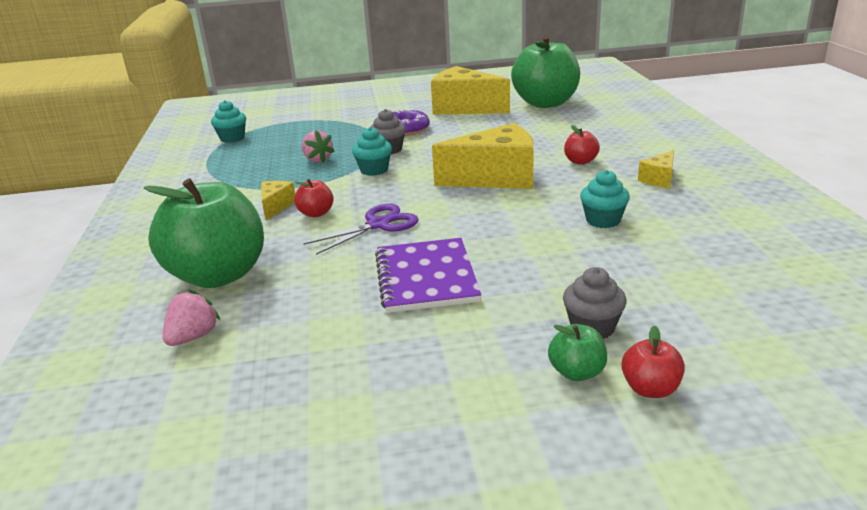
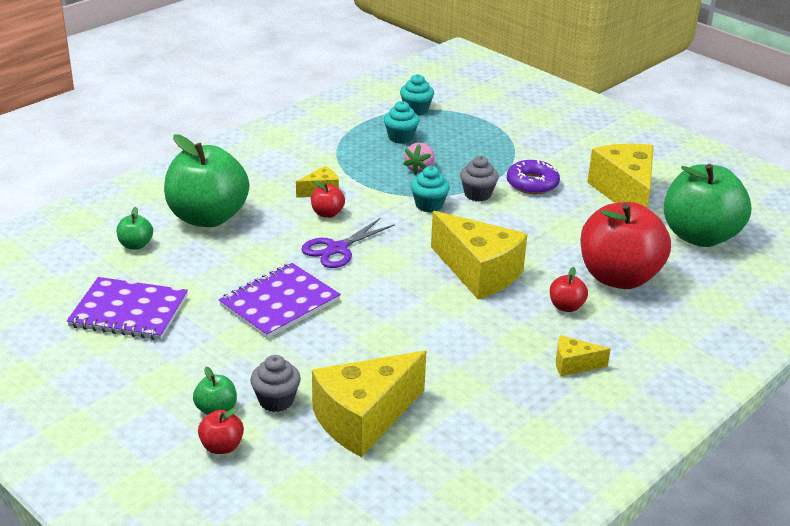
camera: 50 degrees right, 5 degrees up
(193, 337) = (136, 245): pink strawberry -> green apple
(317, 381) = (129, 311): none -> purple notebook
(378, 224) = (337, 249): purple scissors -> purple scissors turned 120 degrees clockwise
(564, 136) = (618, 277): none -> red apple
(603, 220) = (451, 356): turquoise cupcake -> turquoise cupcake (401, 137)
(663, 287) = (364, 419): none -> yellow cheese

